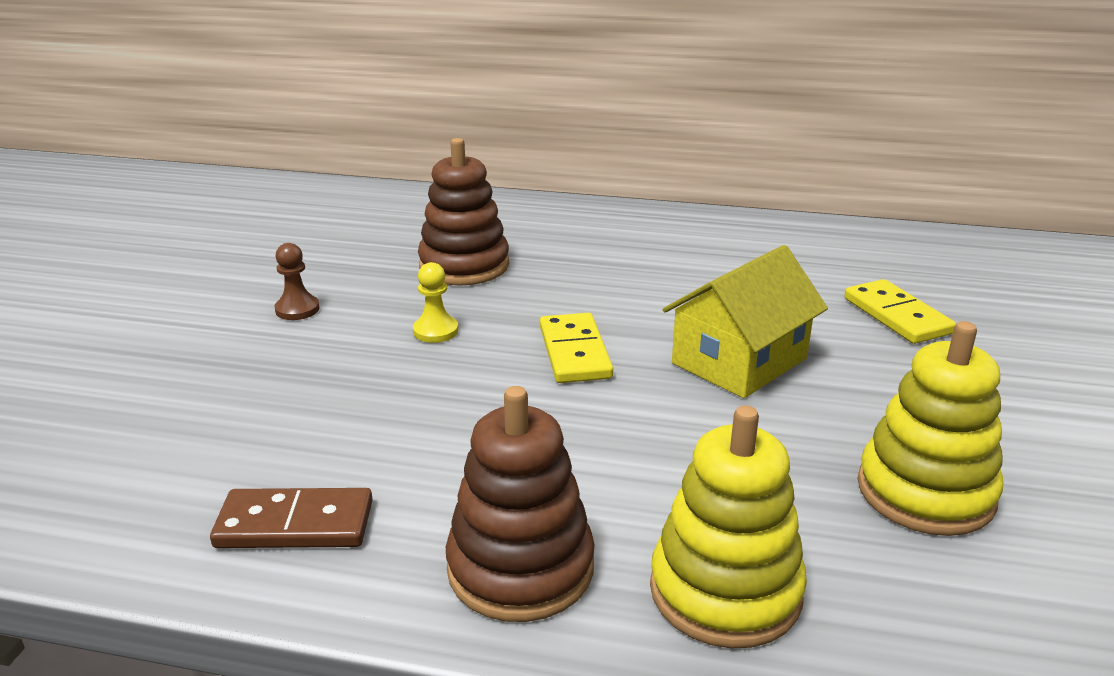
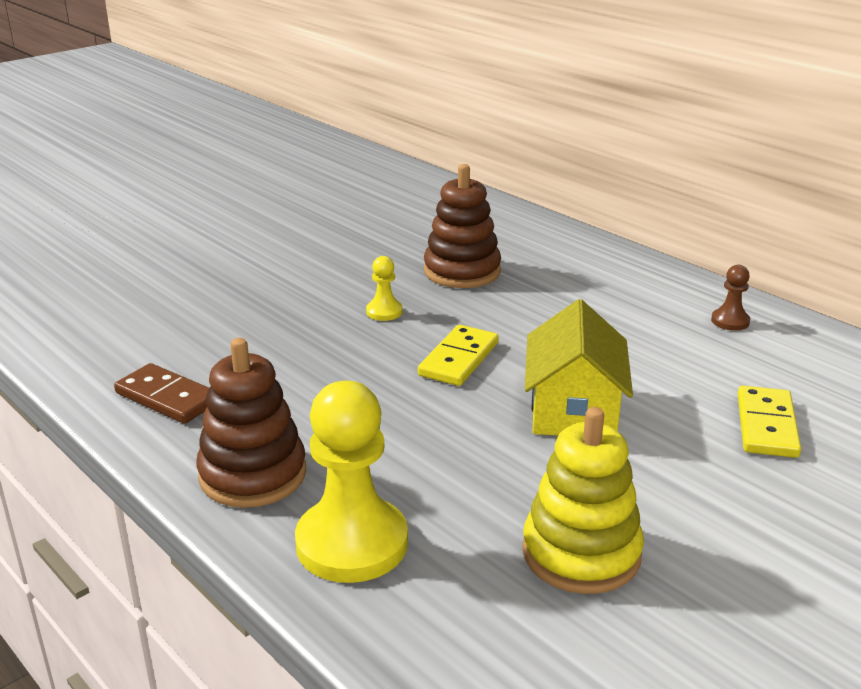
camera: 35 degrees right, 0 degrees up
(297, 309) = (316, 268): brown pawn -> brown pawn (730, 321)
(725, 591) = (352, 543): yellow stacking toy -> yellow pawn
(739, 361) = (573, 409): yellow house -> yellow house turned 75 degrees counterclockwise

